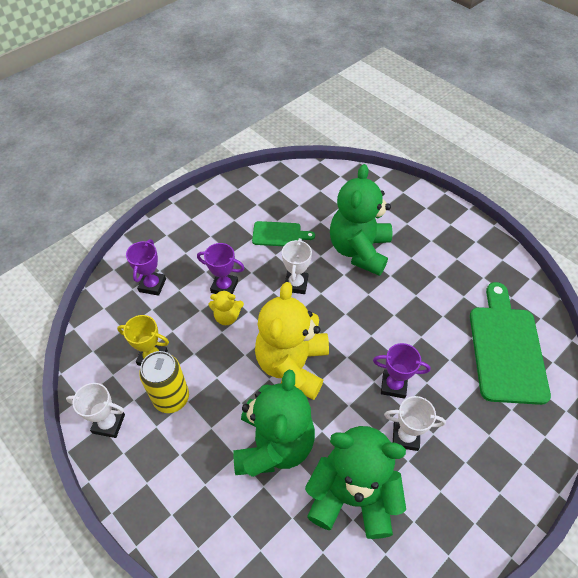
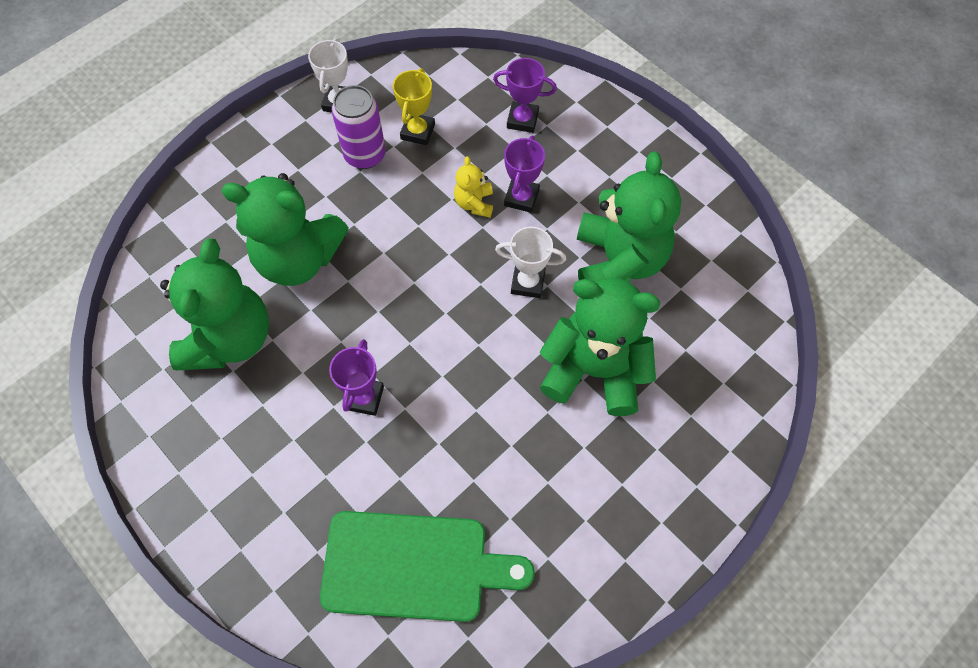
camera: 90 degrees right, 10 degrees up
(171, 398) = (365, 155): yellow can -> purple can
(279, 234) = (618, 261): green cutting board -> green teddy bear
(292, 365) = (400, 278): yellow teddy bear -> none
(405, 436) = (293, 405): white trophy -> none

